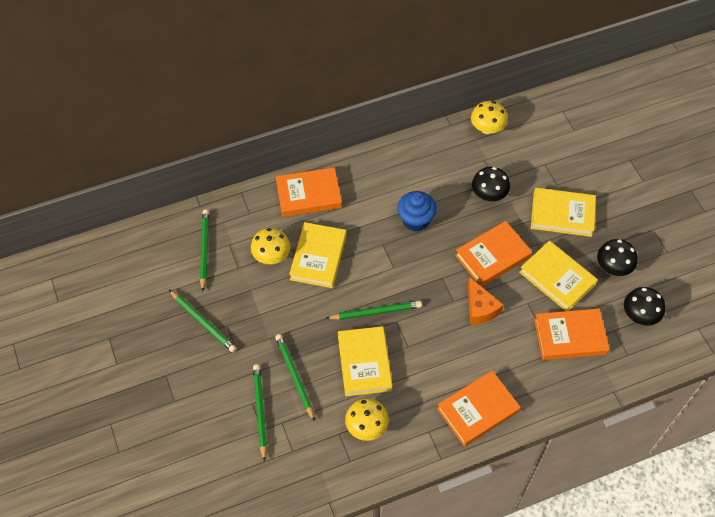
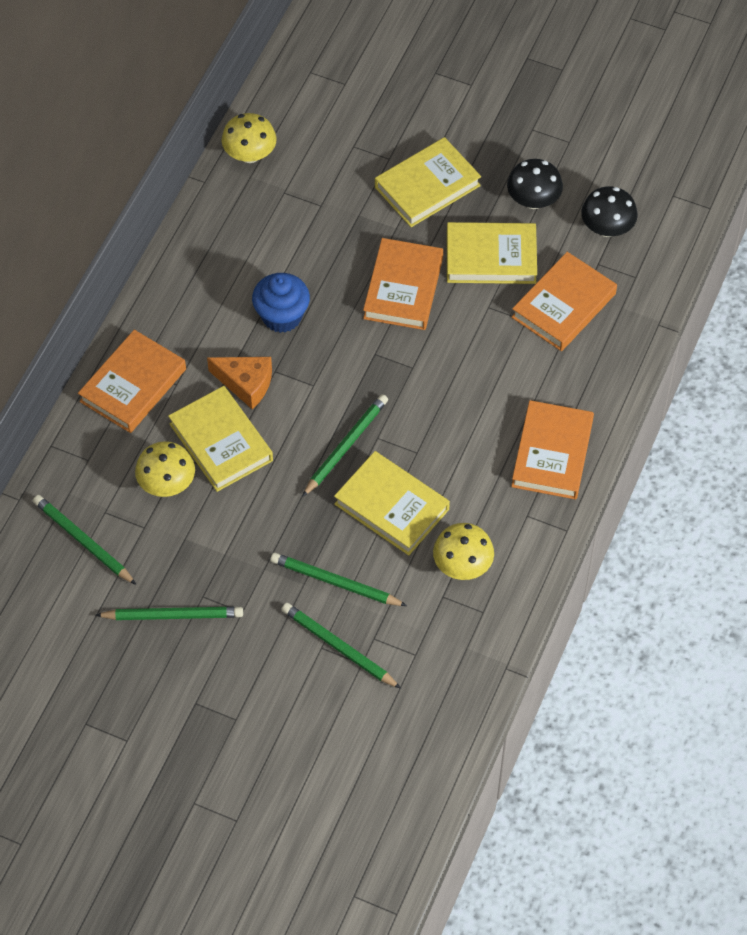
camera: 45 degrees left, 0 degrees up
(480, 308) = (447, 352): orange cheese -> orange cheese (246, 384)
(489, 194) = (329, 226): black mushroom -> none

